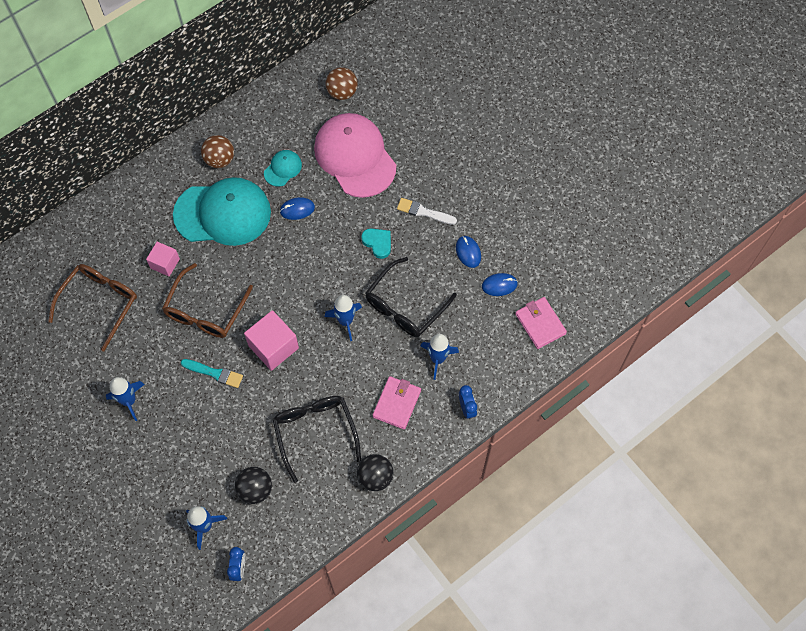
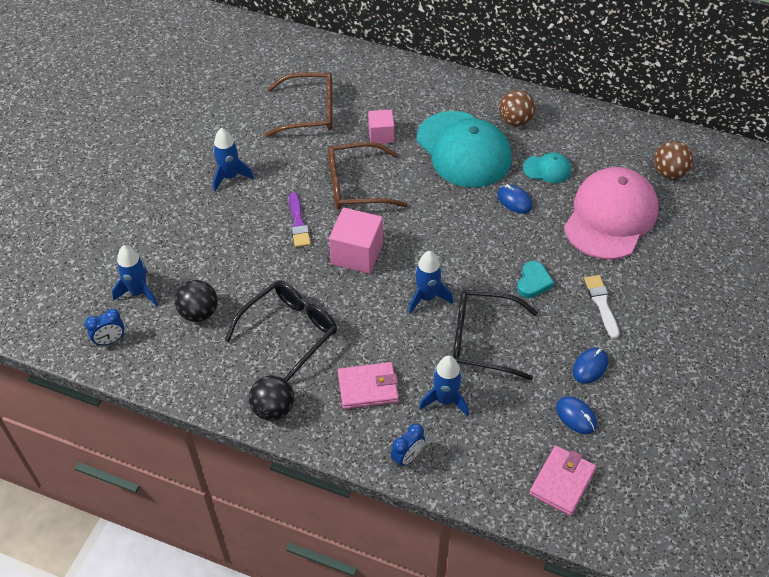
camera: 60 degrees right, 15 degrees down
(214, 373) = (298, 223): turquoise brush -> purple brush

